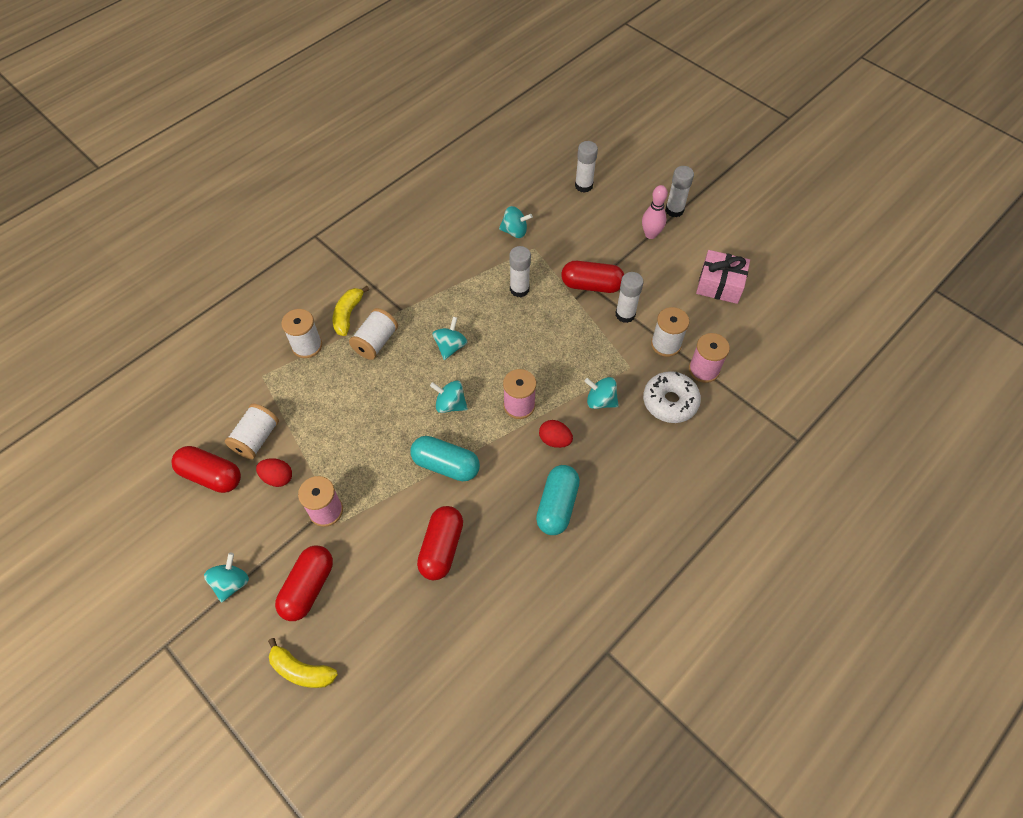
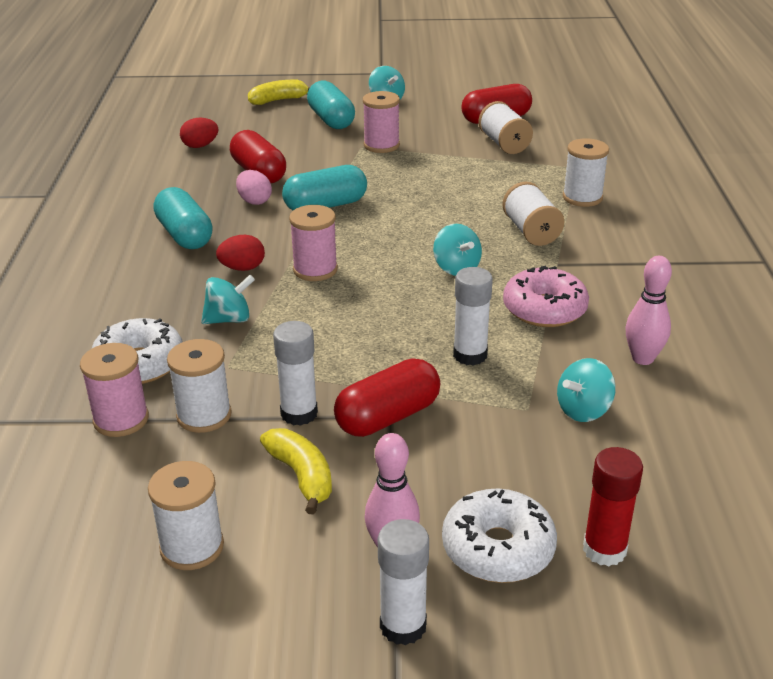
camera: 135 degrees right, 25 degrees down
(277, 477) = (448, 139): red egg -> red egg (200, 146)
(308, 587) = (331, 120): red capsule -> turquoise capsule
(348, 315) = (595, 232): yellow banana -> yellow banana (301, 476)
(450, 404) = (384, 236): turquoise spinning top -> none
(452, 288) = (544, 309): none -> pink donut
(456, 234) = (642, 358): none -> pink bowling pin
(480, 510) = (254, 201): none -> pink egg
(583, 186) = (604, 549): white glue stick -> red glue stick
(616, 210) = (498, 548): none -> white donut
(720, 285) = (192, 547): pink gift -> white spool

